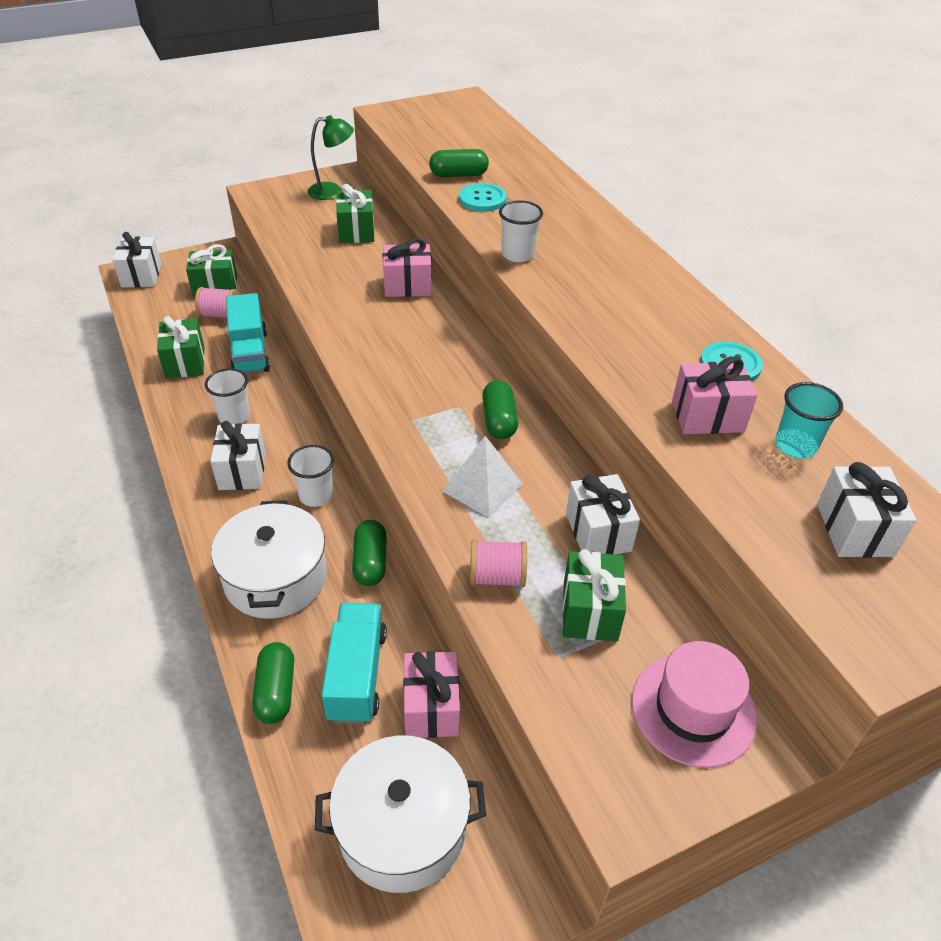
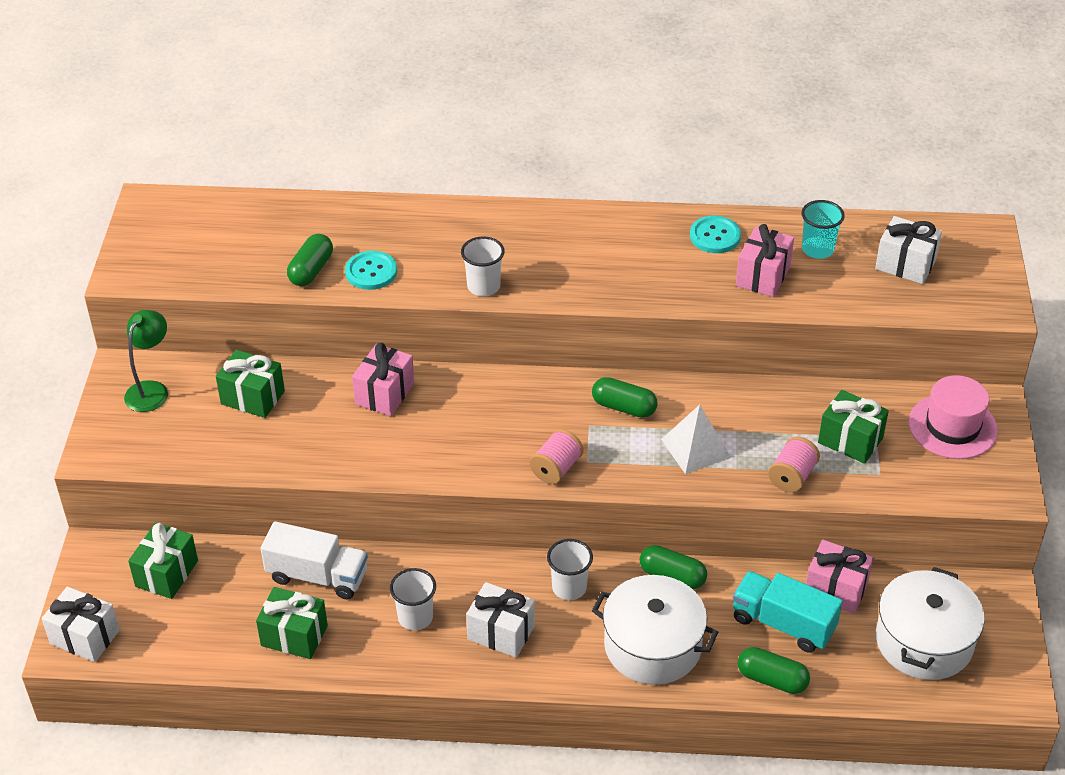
camera: 60 degrees left, 0 degrees up
(220, 315) = (227, 583): pink spool -> pink spool (556, 468)
(250, 352) = (317, 576): turquoise truck -> white truck
(598, 532) = (781, 403): white gift -> none

